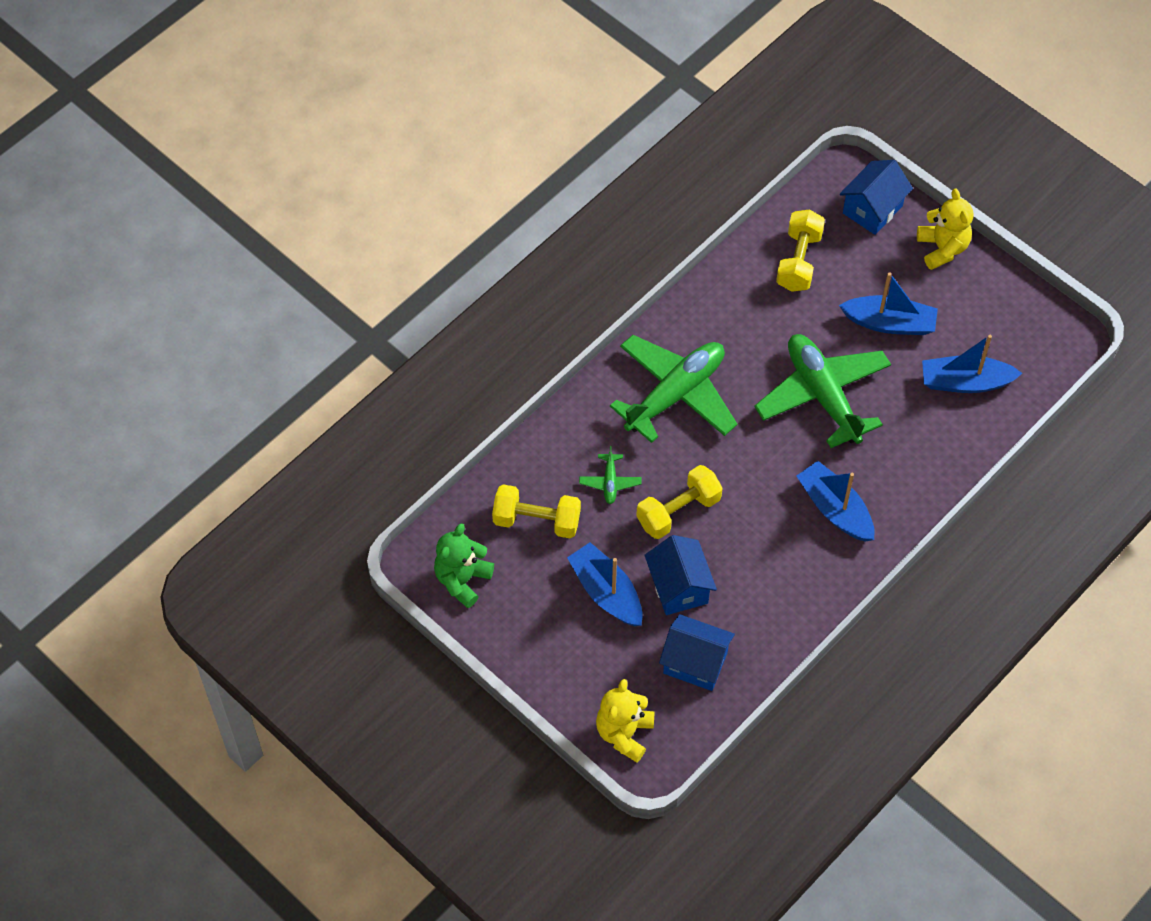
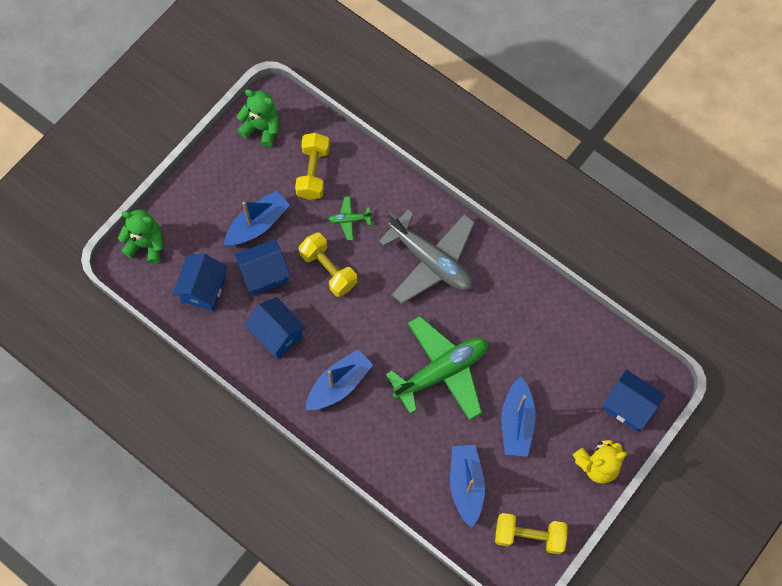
camera: 85 degrees right, 10 degrees up
(624, 733) = (146, 244): yellow teddy bear -> green teddy bear
(675, 394) = (431, 261): green plane -> grey plane
(764, 576) = (277, 334): none -> blue house
(799, 261) = (568, 348): yellow dumbbell -> yellow dumbbell (529, 536)

